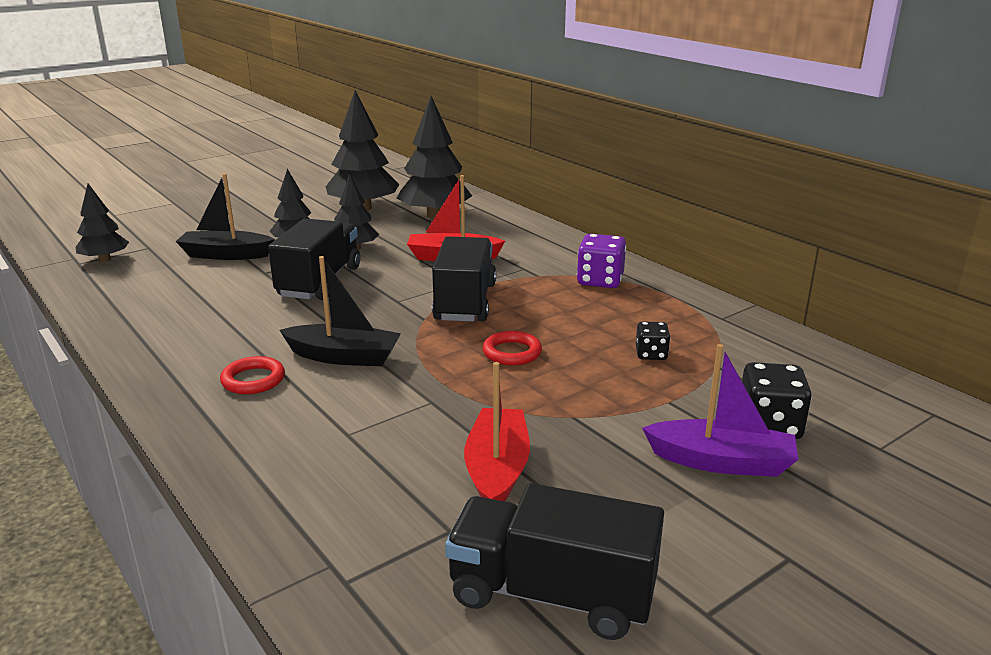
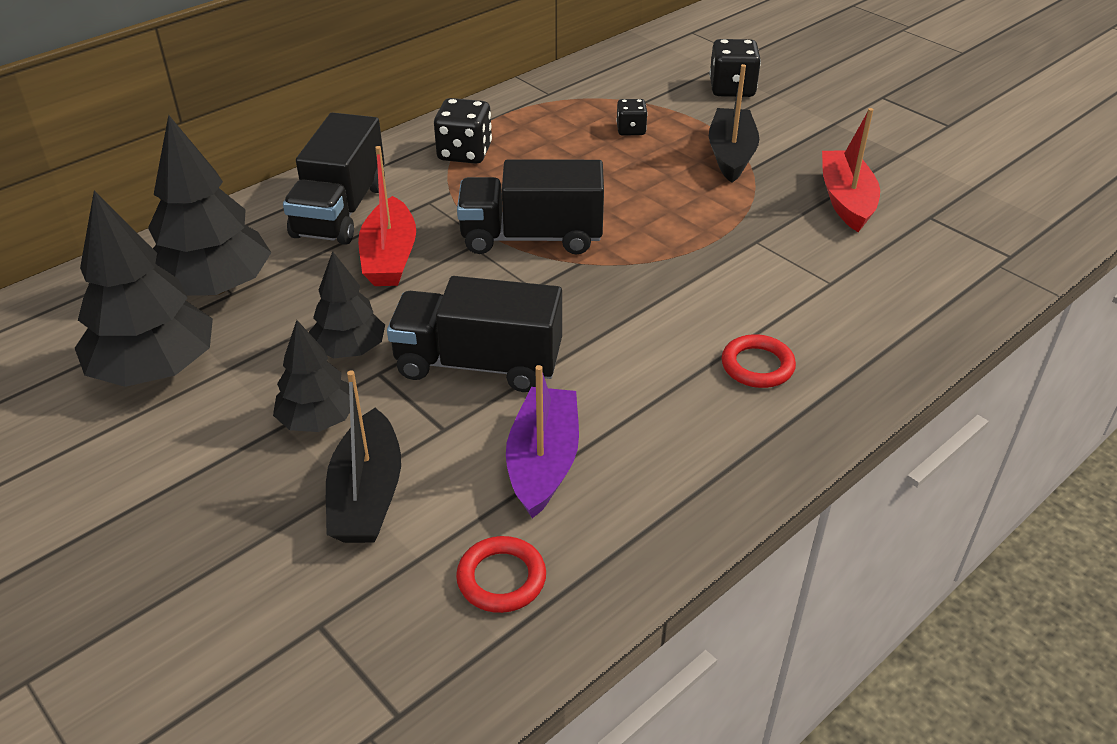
camera: 95 degrees left, 15 degrees up
(105, 260) = (383, 673): black tree -> none
(344, 357) = (685, 308): black boat -> black boat (731, 155)
(497, 470) = (846, 200): red boat -> red boat turned 90 degrees clockwise
(512, 352) = (647, 201): red ring -> red ring (501, 578)
(552, 594) = (967, 174): black truck -> black truck (340, 211)
(600, 281) = (464, 153): purple dice -> black dice
(721, 462) = (789, 110): purple boat -> purple boat (543, 462)

